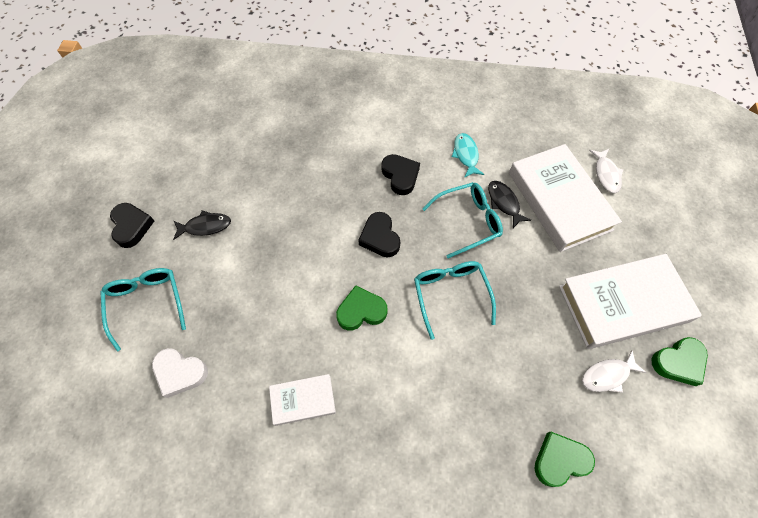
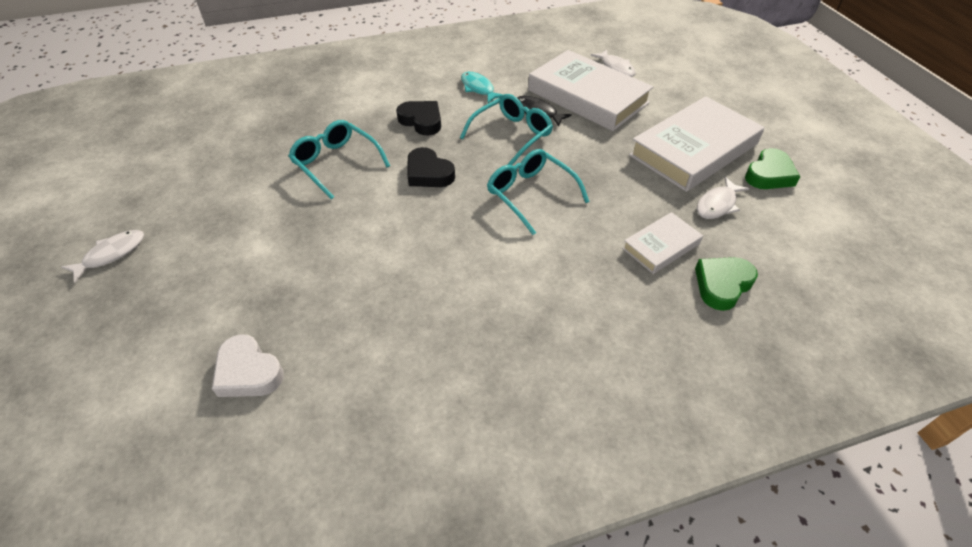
camera: 25 degrees left, 15 degrees down
(131, 226) = (111, 254): black heart -> white fish
(147, 303) = (167, 320): turquoise glasses -> turquoise glasses (336, 163)
(180, 373) = (248, 372): white heart -> white heart turned 45 degrees clockwise
(205, 226) = (214, 225): black fish -> none
(303, 400) = (422, 339): white book -> white book (661, 246)
(361, 311) = (444, 238): green heart -> none

